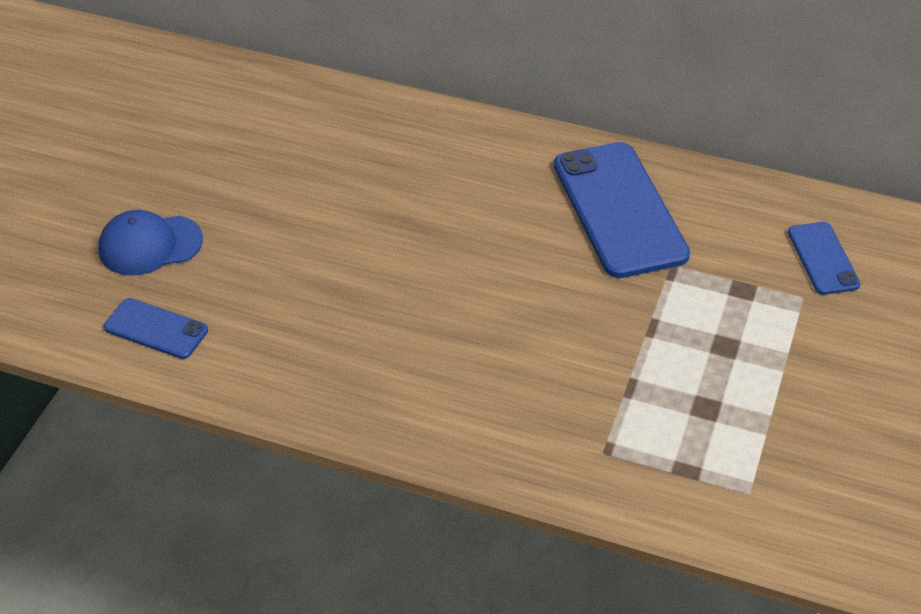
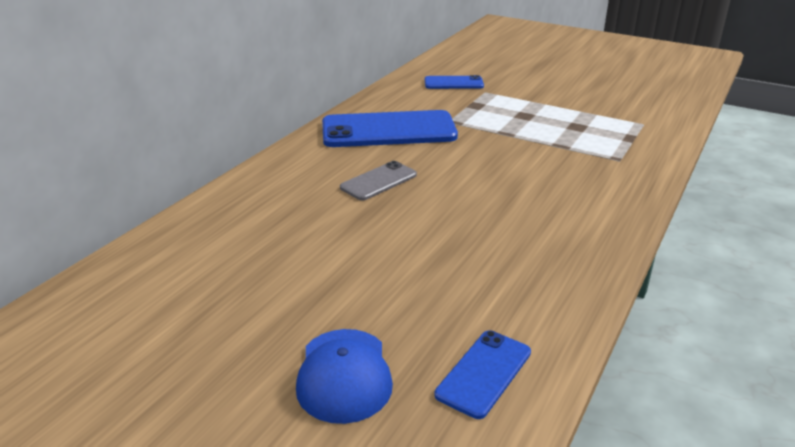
camera: 80 degrees left, 15 degrees down
(476, 220) = (379, 181): none -> grey phone

